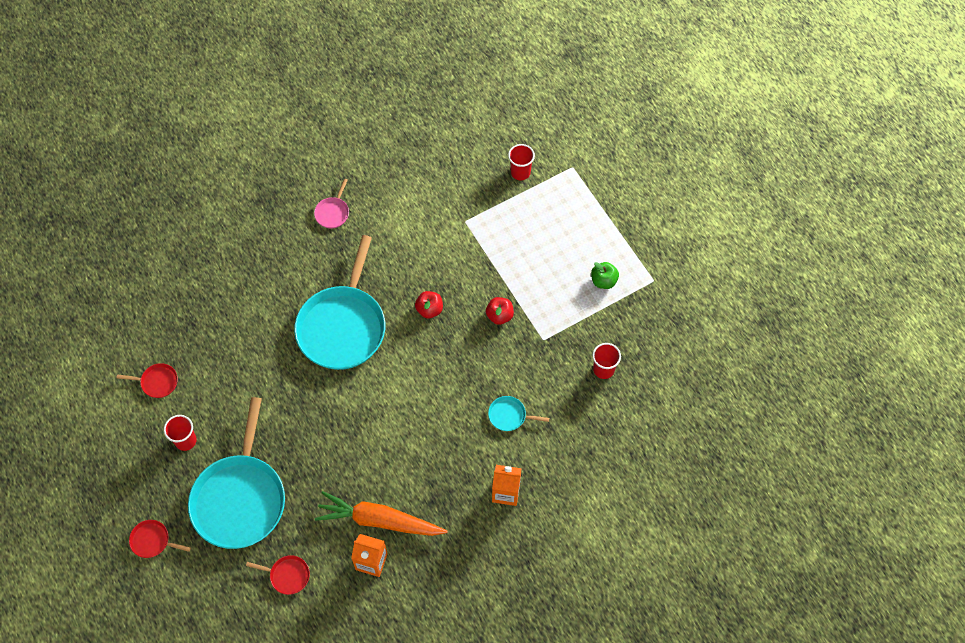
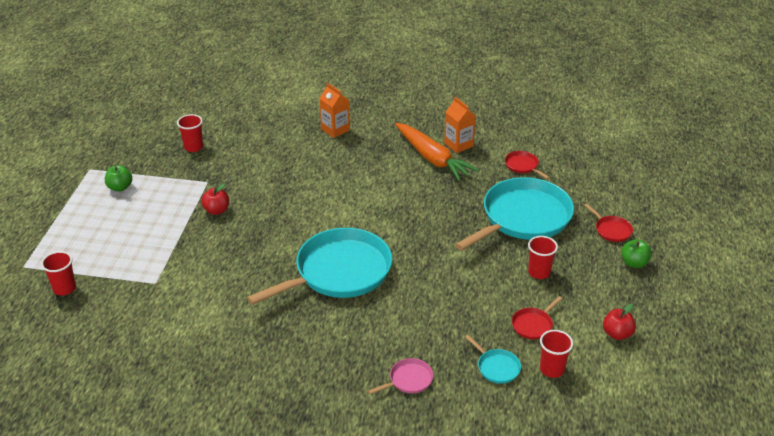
camera: 140 degrees left, 25 degrees down
(112, 510) = (634, 263): none -> green apple
(120, 351) = (552, 369): none -> red cup
(157, 382) = (533, 325): red pan -> red pan turned 90 degrees counterclockwise
(333, 213) = (250, 360): pink pan -> pink pan (409, 380)
(429, 310) = (260, 243): red apple -> red apple (617, 334)
(509, 415) = (285, 159): turquoise pan -> turquoise pan (497, 367)

